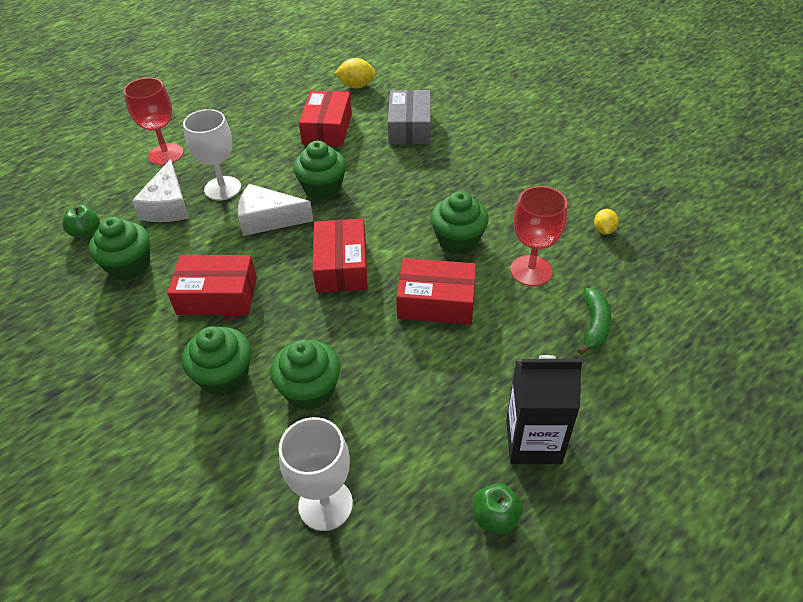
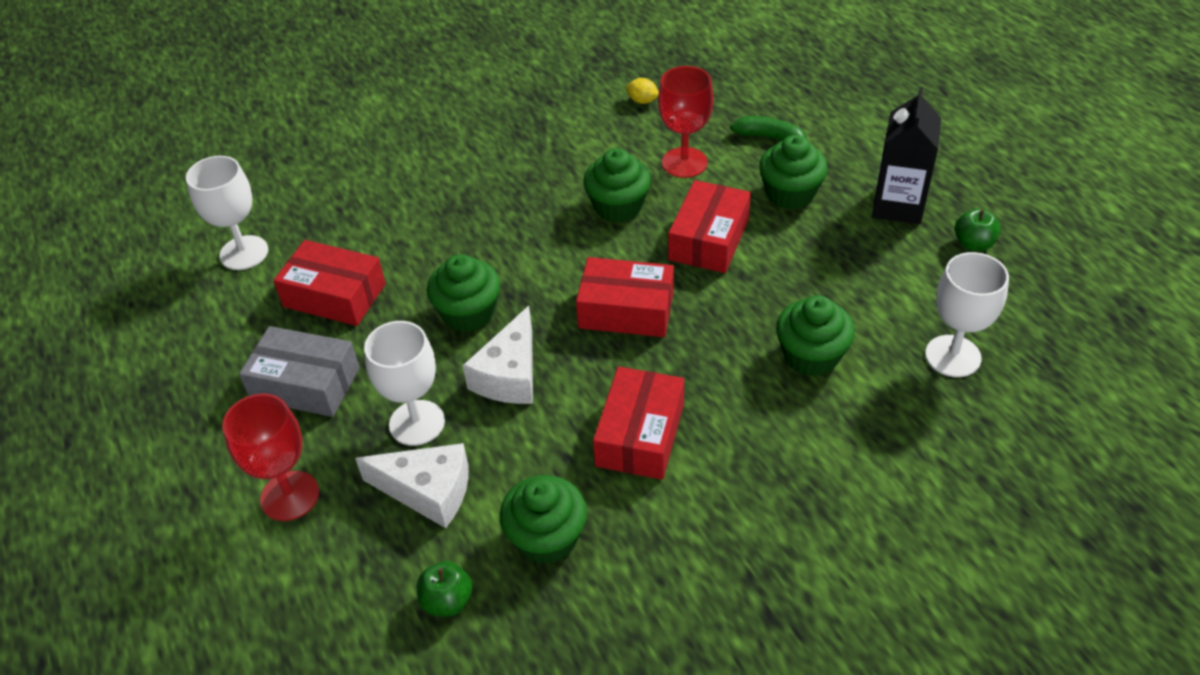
camera: 75 degrees left, 0 degrees up
(224, 376) = (776, 431): green cupcake -> green cupcake (790, 194)
(356, 86) = (244, 253): yellow lemon -> white goblet
(409, 127) = (381, 213): grey box -> grey box (305, 384)

